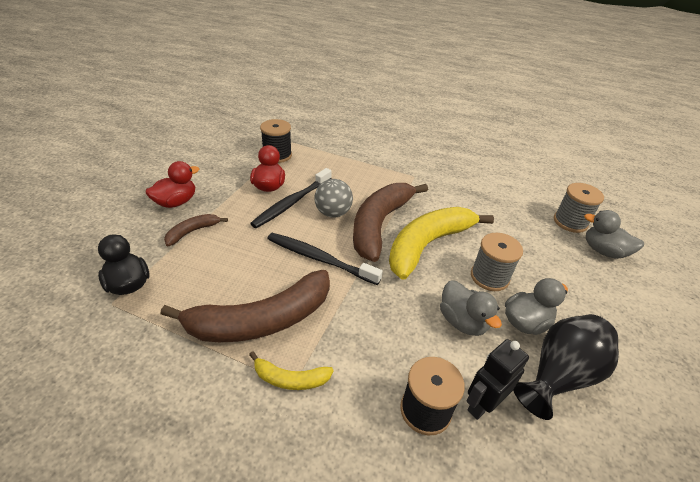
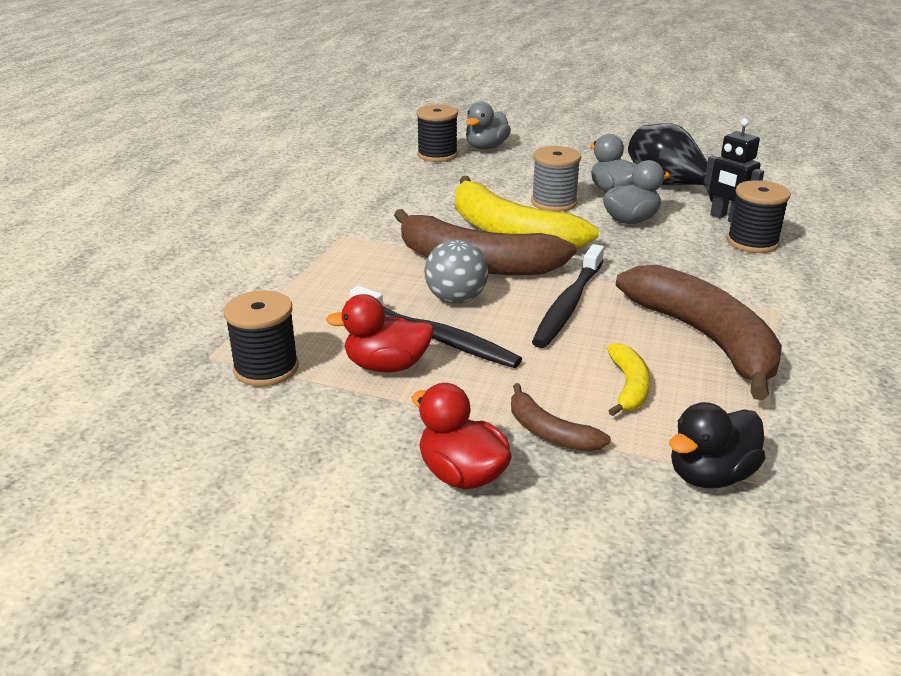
camera: 90 degrees left, 10 degrees down
(290, 379) = (773, 311): yellow banana -> yellow banana (628, 386)
(570, 222) = (437, 155): grey spool -> black spool

